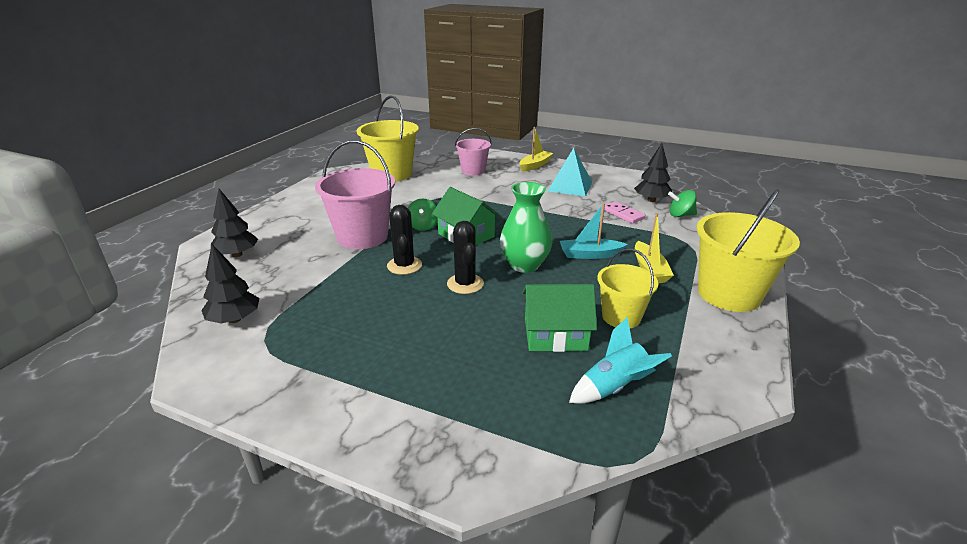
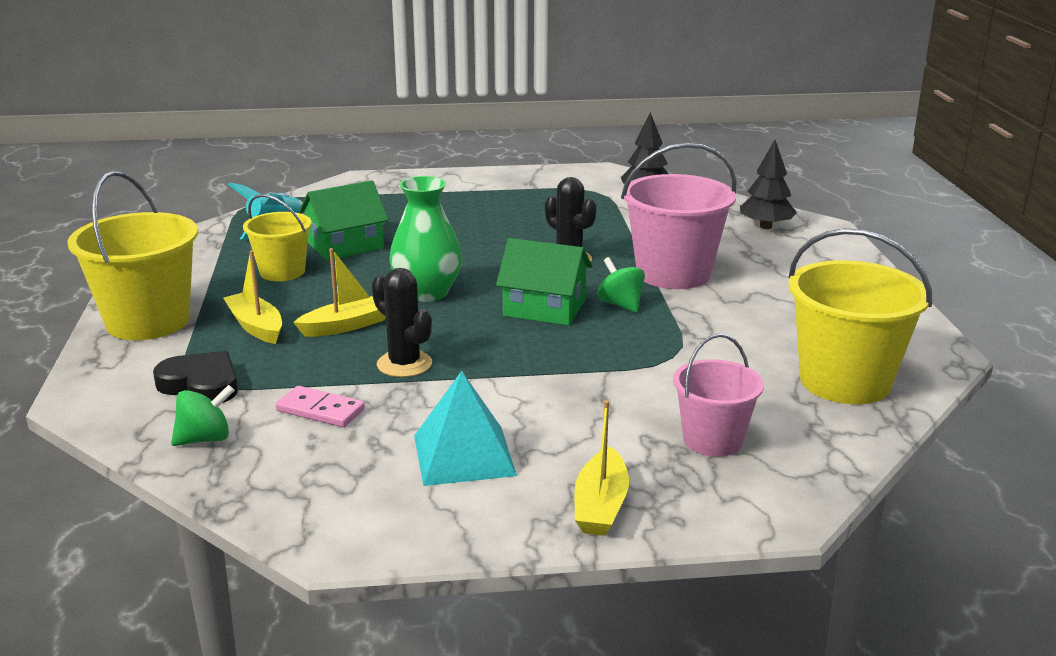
camera: 150 degrees right, 5 degrees down
(465, 284) = (477, 260): black cactus -> black cactus (404, 364)
(590, 255) = (347, 325): turquoise boat -> yellow boat
(651, 200) = (269, 464): black tree -> none
(684, 240) = (201, 385): none -> black heart

